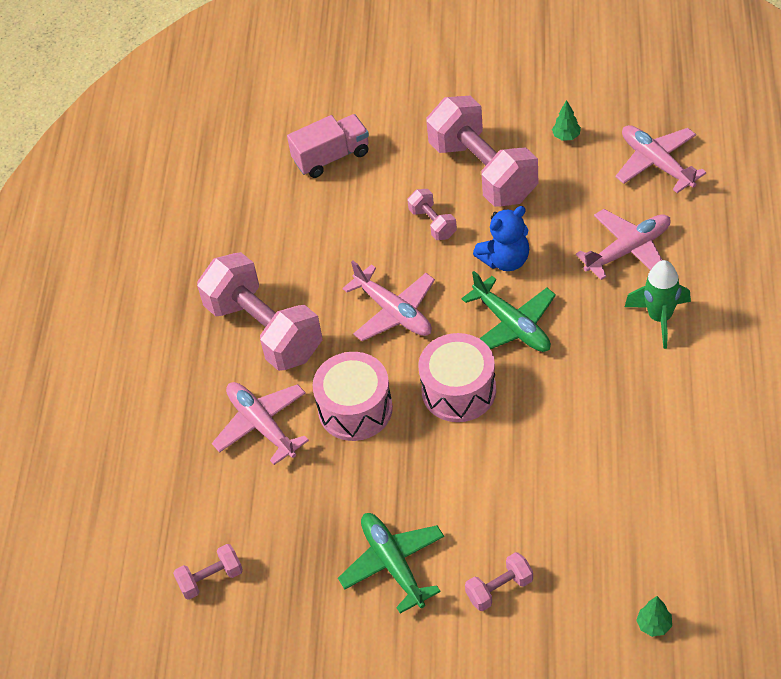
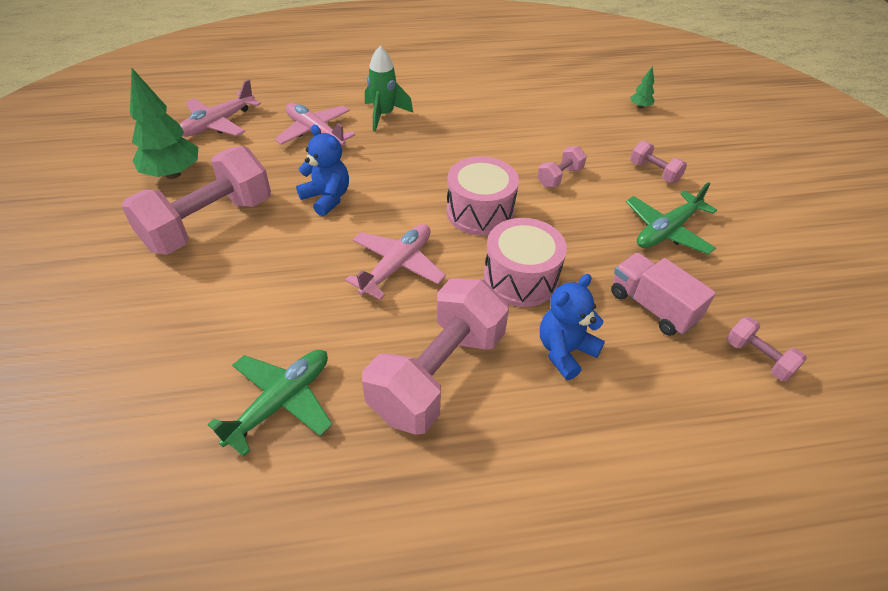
camera: 110 degrees left, 5 degrees down
(261, 425) = (565, 351): pink plane -> blue teddy bear
(331, 157) = (160, 356): pink truck -> pink truck (652, 307)
(432, 223) = (278, 252): pink dumbbell -> pink dumbbell (559, 177)
(512, 325) = (402, 187): green plane -> green plane (281, 402)
(566, 136) = (173, 174): green tree -> green tree, size x2.24

